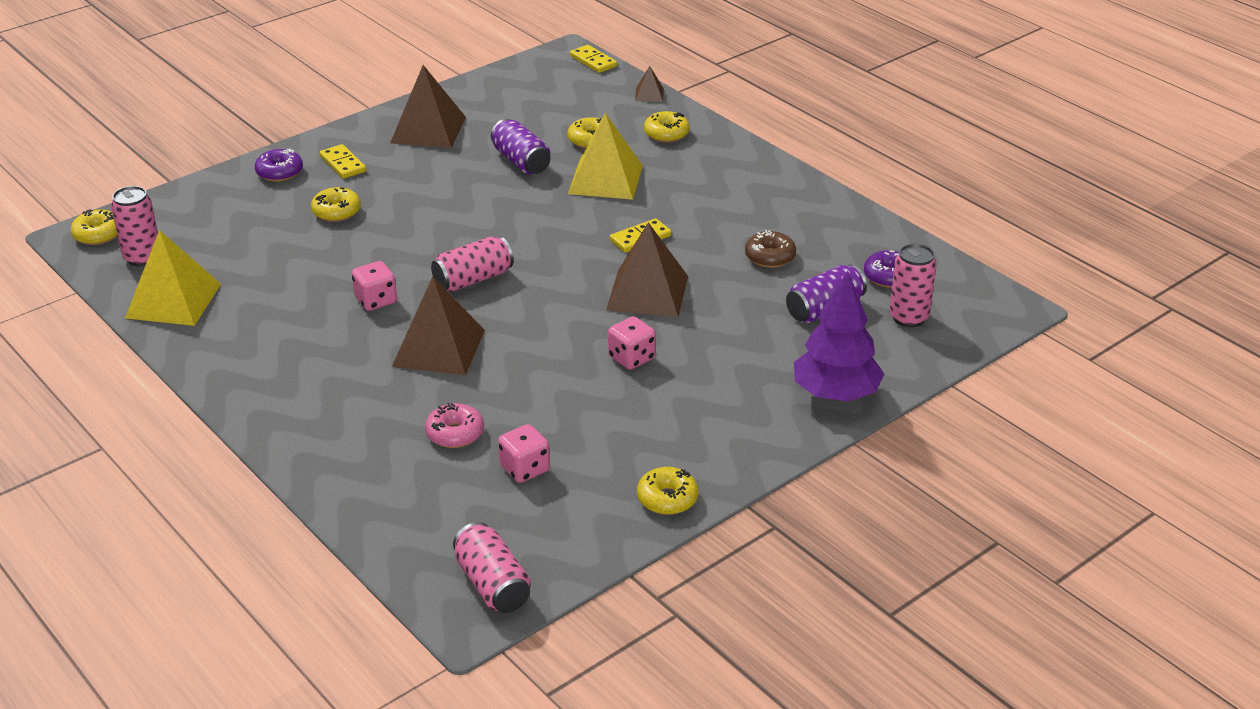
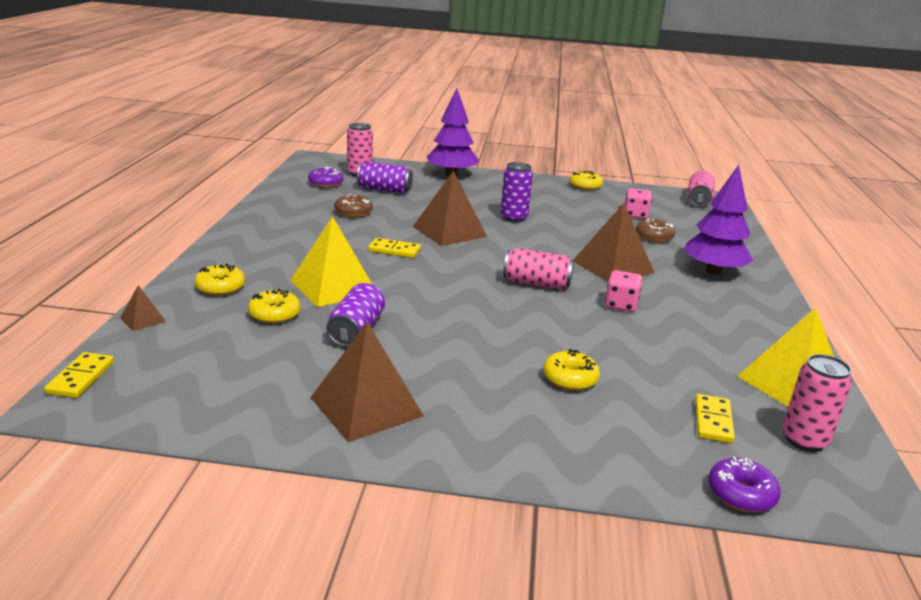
camera: 135 degrees left, 10 degrees down
(98, 235) = (849, 497): yellow donut -> none
(279, 172) = (576, 453): purple donut -> purple donut (741, 494)
(337, 410) = (713, 271): none -> purple tree
(343, 164) = (501, 422): yellow domino -> yellow domino (713, 421)
(455, 434) = (654, 237): pink donut -> brown donut
(631, 358) = (513, 218): pink dice -> purple can

